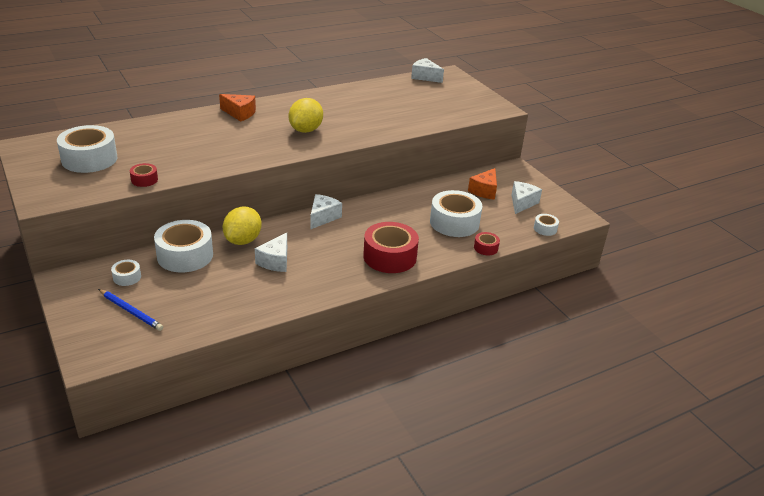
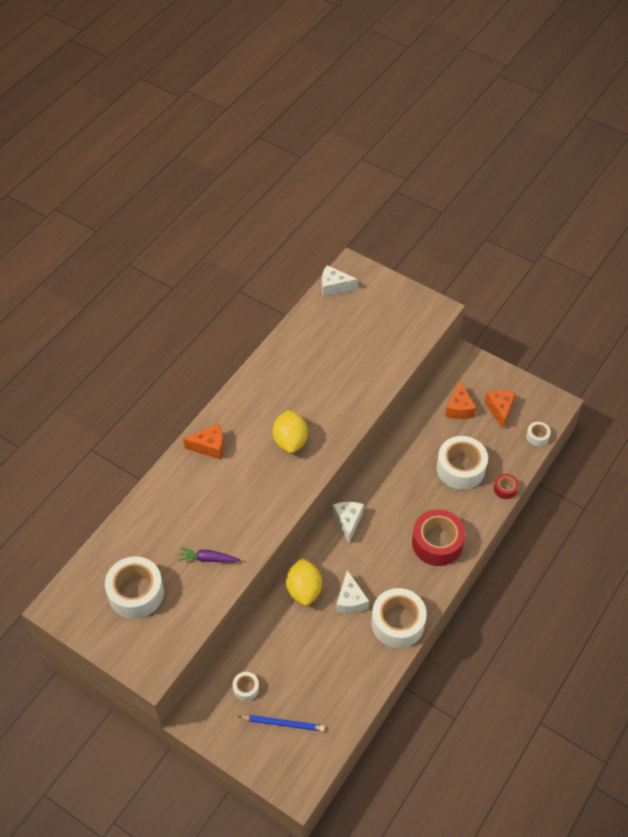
camera: 25 degrees left, 20 degrees up
(144, 180) = (211, 594): red tape -> none
(166, 162) = (208, 559): none -> purple carrot
(185, 255) = (271, 635): white tape -> white tape (398, 623)
(522, 203) = (500, 409): white cheese -> orange cheese

